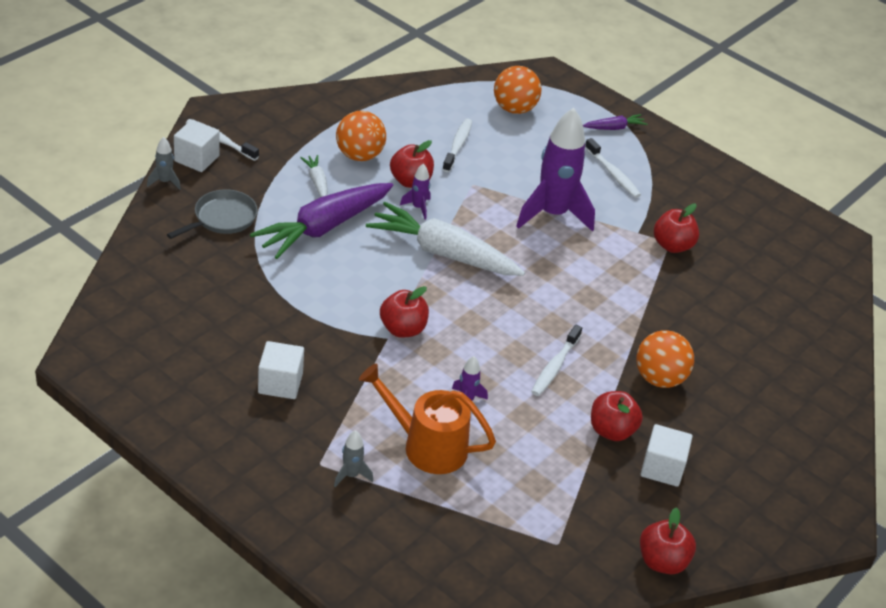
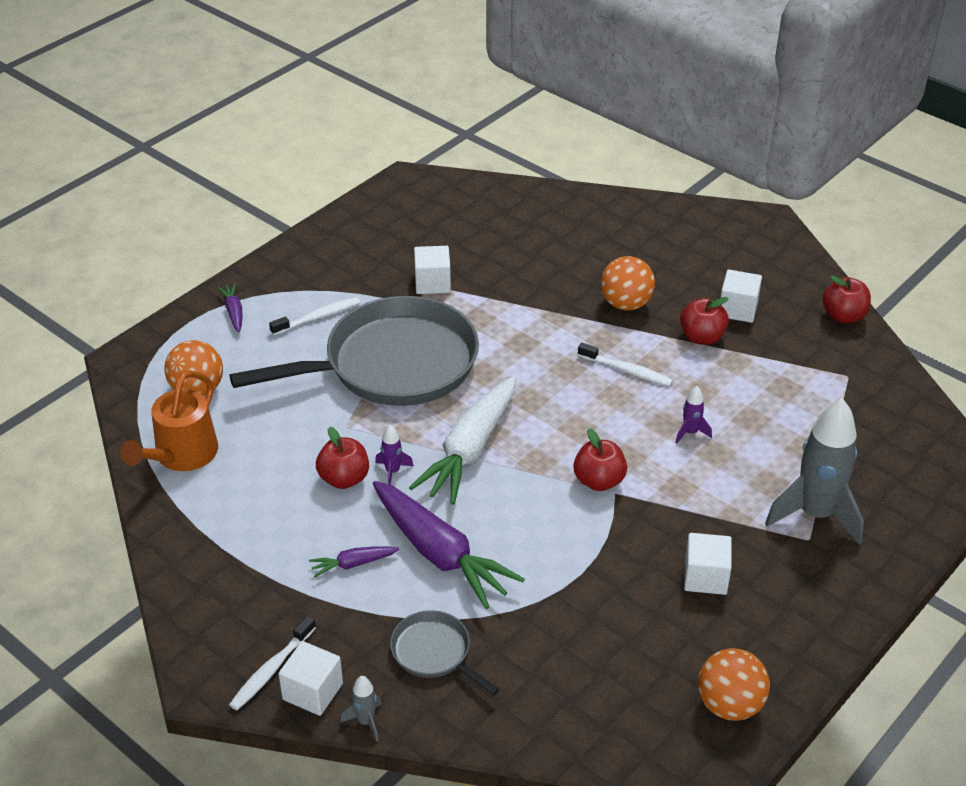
camera: 85 degrees left, 0 degrees up
(317, 182) = (353, 564): white carrot -> purple carrot
(351, 475) = (815, 515): grey rocket -> grey rocket, size x2.36
(359, 155) = (296, 526): orange ball -> orange ball (729, 705)
(426, 446) = (759, 461): orange watering can -> orange watering can (181, 456)
(458, 145) = (272, 438): white toothbrush -> none
(553, 214) = (392, 364): purple rocket -> grey pan
(672, 246) = (432, 283): red apple -> white cube

